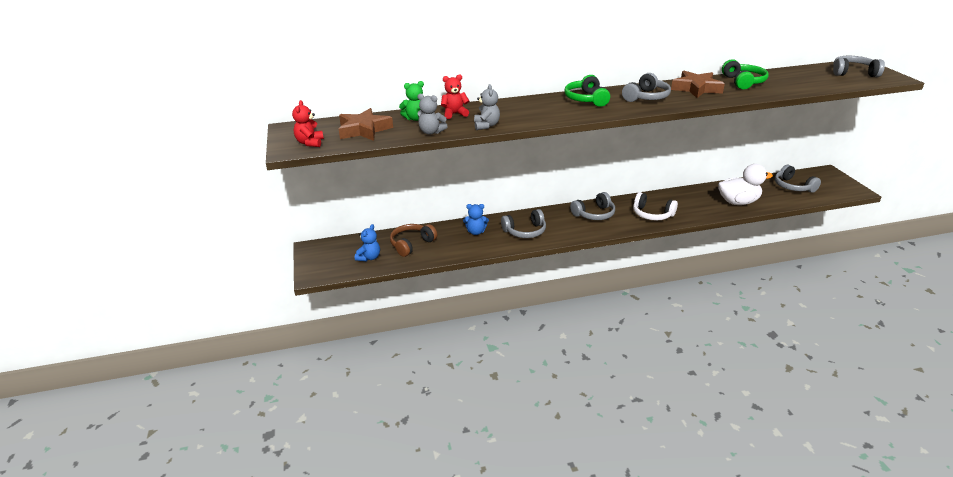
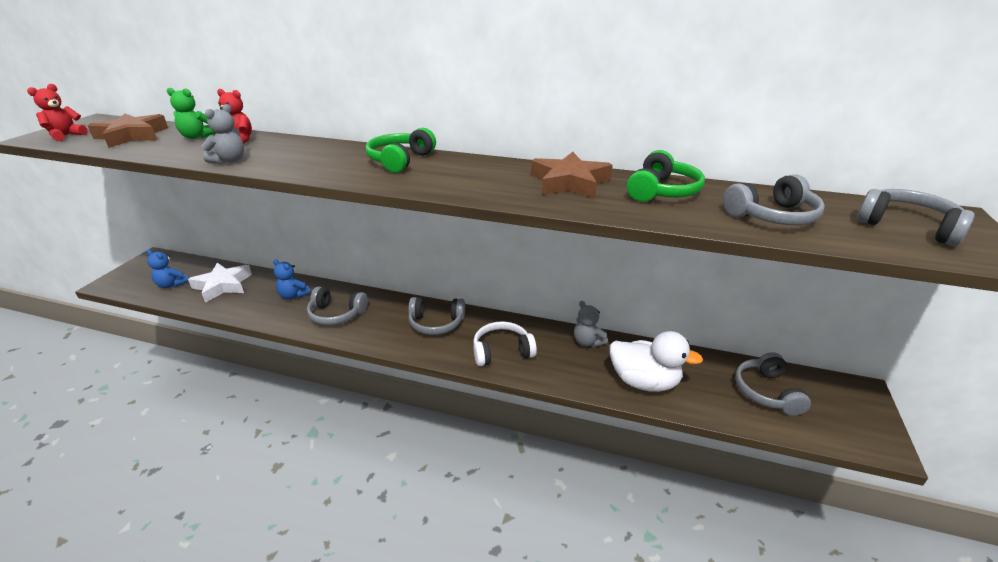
camera: 30 degrees right, 0 degrees up
(369, 257) = (171, 284): blue teddy bear -> blue teddy bear turned 60 degrees clockwise
(411, 244) = (223, 285): brown headphones -> white star
(431, 132) = (169, 153): grey teddy bear -> grey teddy bear (587, 342)
(646, 97) = (476, 176): grey headphones -> grey headphones (772, 216)
(652, 214) = (502, 351): white headphones -> white headphones turned 105 degrees clockwise

